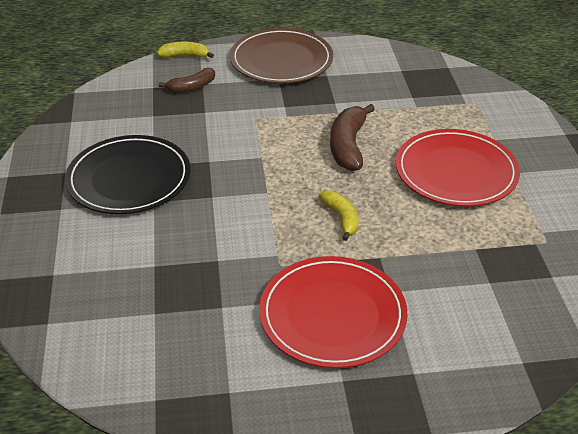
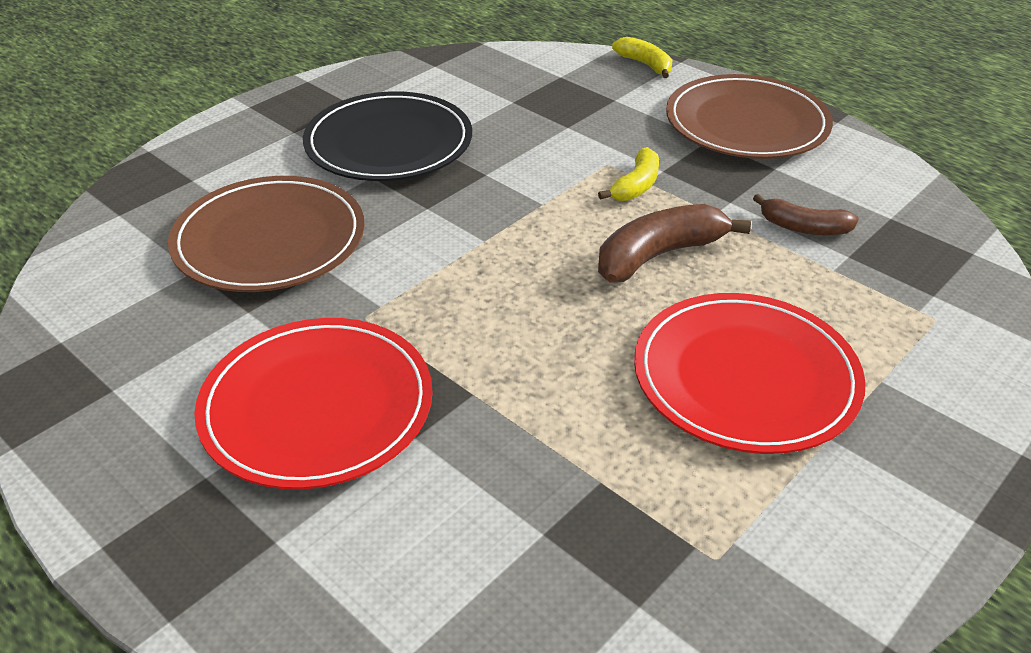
camera: 50 degrees right, 0 degrees up
(164, 269) = (269, 240): none -> brown plate
(192, 87) = (597, 97): brown banana -> brown banana (803, 227)
(341, 218) = (508, 322): yellow banana -> yellow banana (636, 185)

